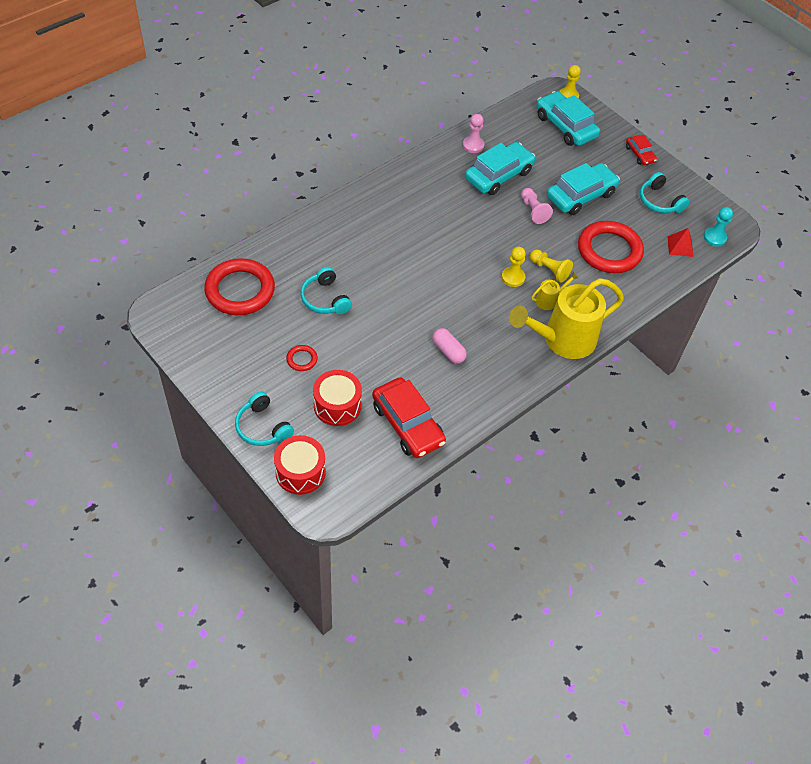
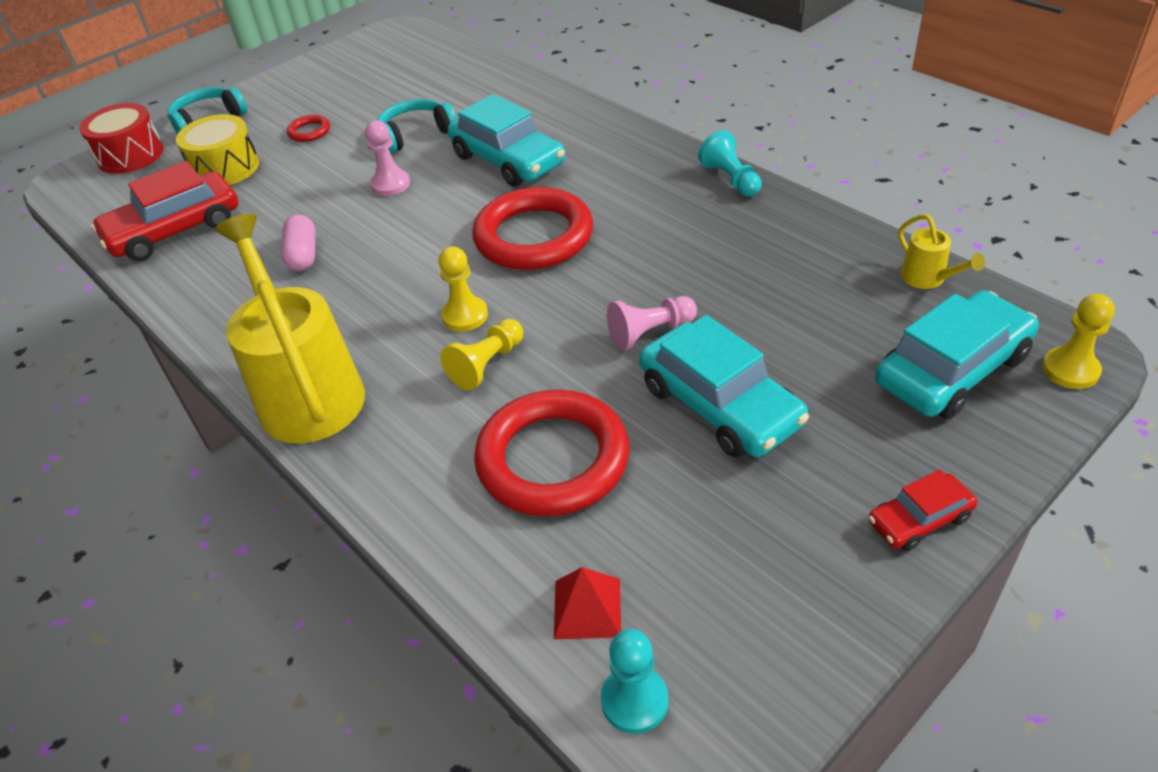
camera: 95 degrees right, 10 degrees down
(240, 290) = (432, 73): red ring -> red ring (534, 236)
(337, 405) = (225, 168): red drum -> yellow drum
(415, 164) = (731, 179): none -> turquoise pawn
(448, 351) = (303, 255): pink capsule -> pink capsule turned 60 degrees counterclockwise
(473, 145) = (813, 239): pink pawn -> pink pawn (390, 184)
(498, 175) = (739, 278): turquoise car -> turquoise car (508, 160)
(549, 300) = (408, 368): yellow watering can -> yellow watering can (928, 279)
(659, 201) = (746, 563): turquoise headphones -> none

